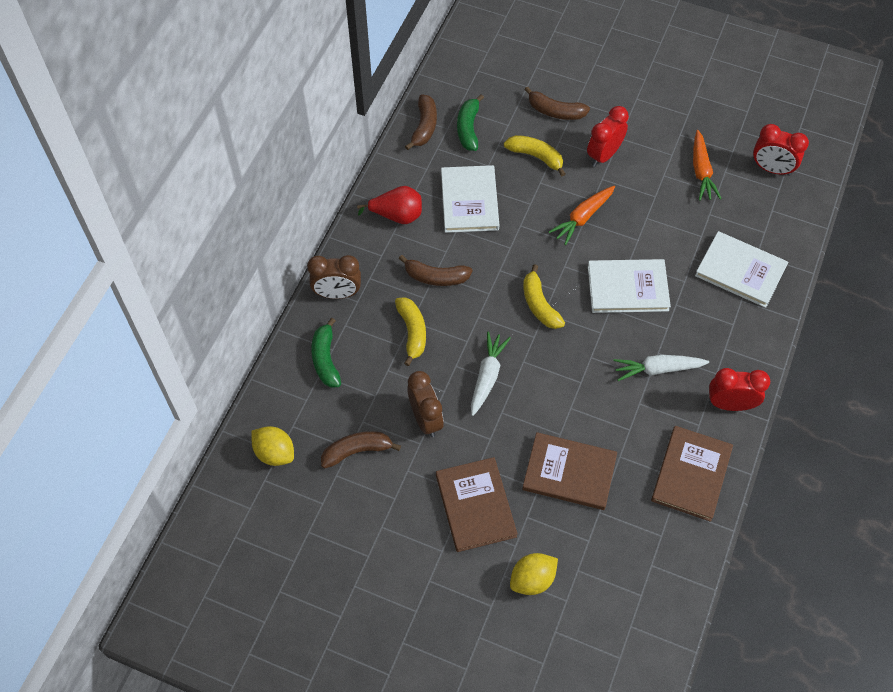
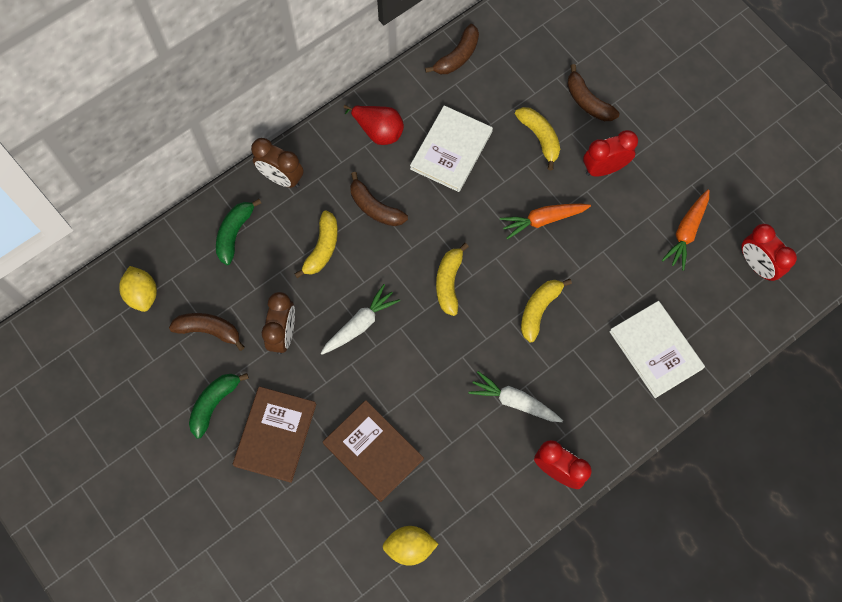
camera: 30 degrees right, 10 degrees up
(468, 128) = (496, 78): green banana -> green banana (214, 403)
(532, 579) = (280, 527): yellow lemon -> yellow lemon (409, 547)
(627, 288) = (539, 309): white book -> yellow banana
(691, 474) = (478, 514): brown book -> none

